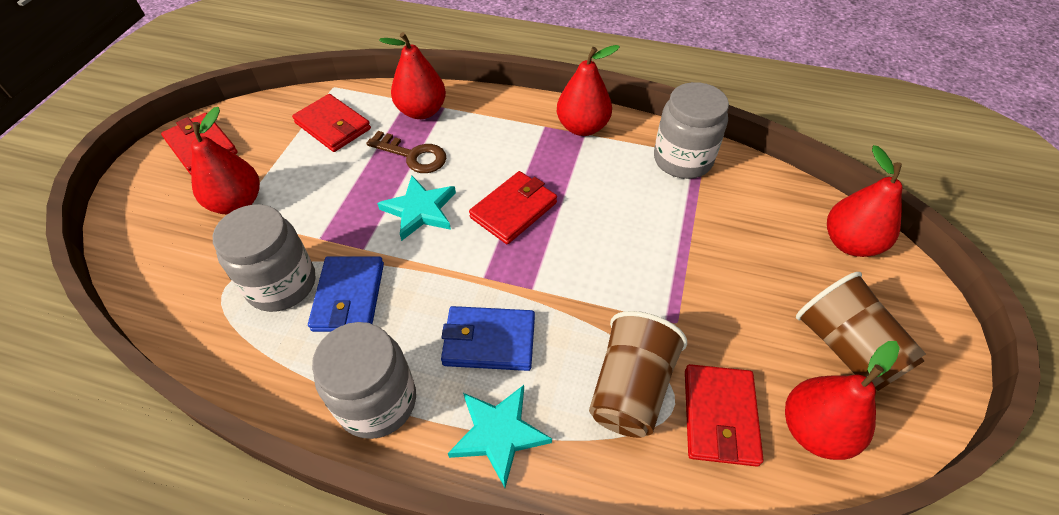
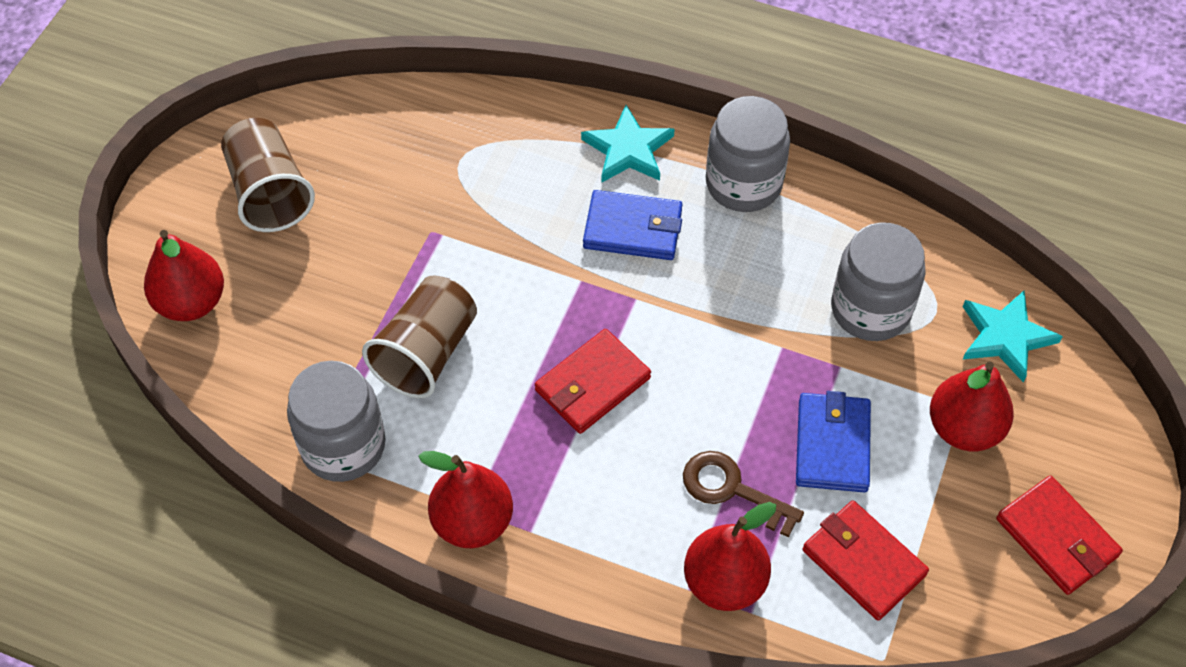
camera: 175 degrees left, 5 degrees up
(349, 297) = (789, 288): blue wallet -> blue wallet (832, 445)
(420, 210) = (715, 395): turquoise star -> turquoise star (1005, 337)
(630, 388) = (498, 175): brown cup -> brown cup (426, 353)
(719, 416) = (422, 146): red wallet -> none
(814, 430) = (340, 130): red pear -> none

